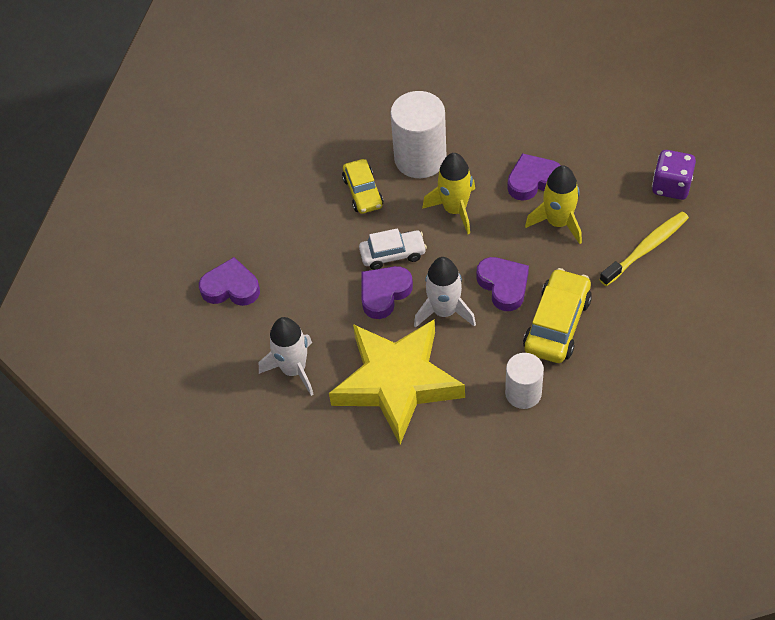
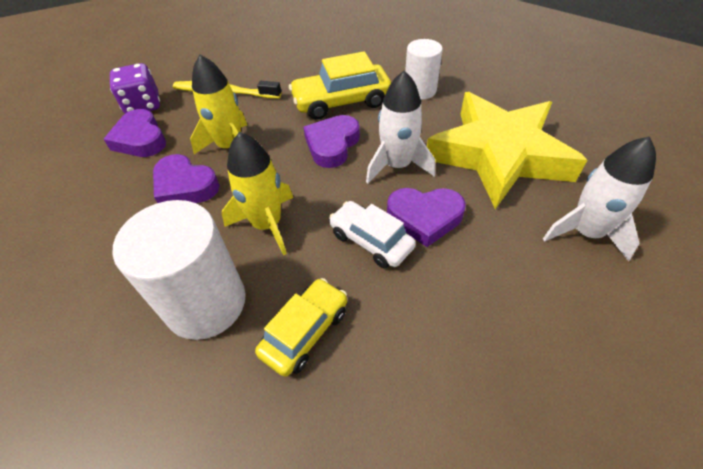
camera: 130 degrees left, 5 degrees down
(231, 287) = (588, 382): purple heart -> purple heart (140, 139)

